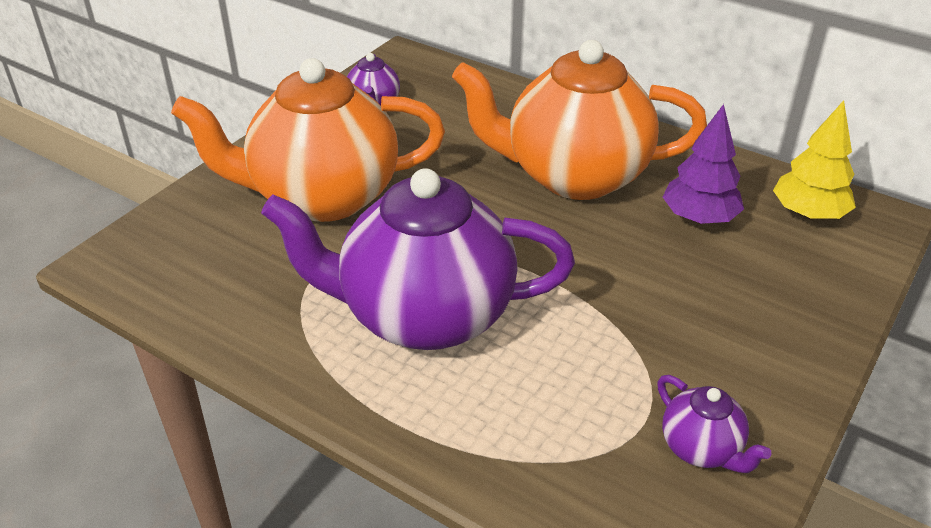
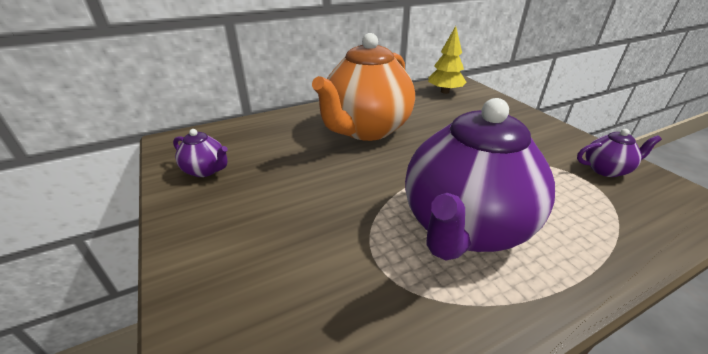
camera: 60 degrees left, 5 degrees down
(323, 197) = (286, 232): orange teapot -> none
(699, 218) = (429, 112): purple tree -> none

